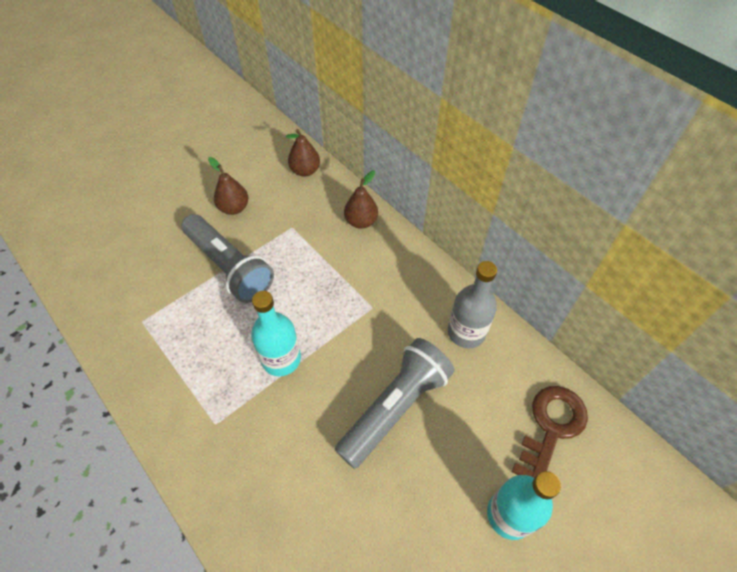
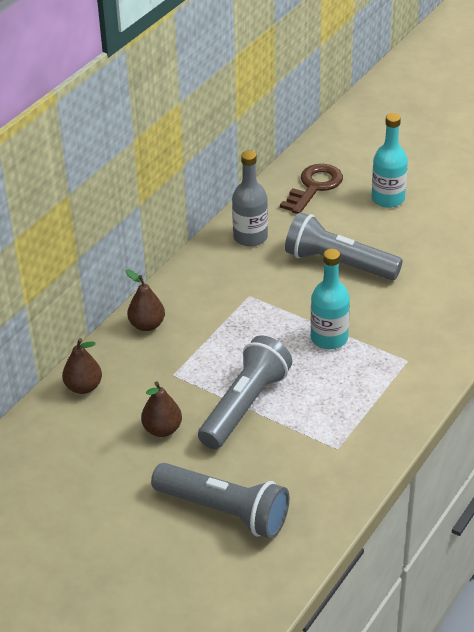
camera: 105 degrees left, 15 degrees down
(130, 227) = (224, 511): none -> grey flashlight
(551, 428) = (314, 187): brown key -> brown key turned 105 degrees clockwise

